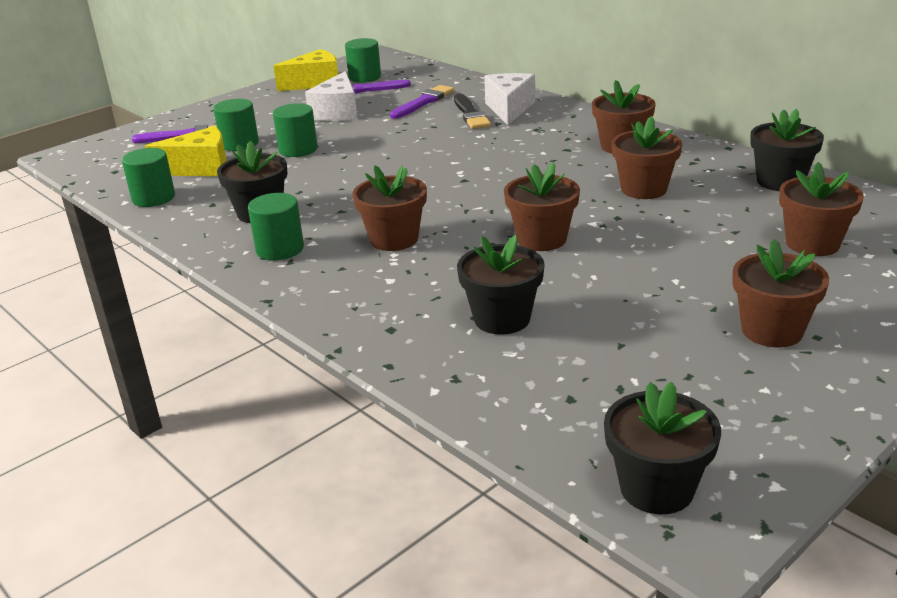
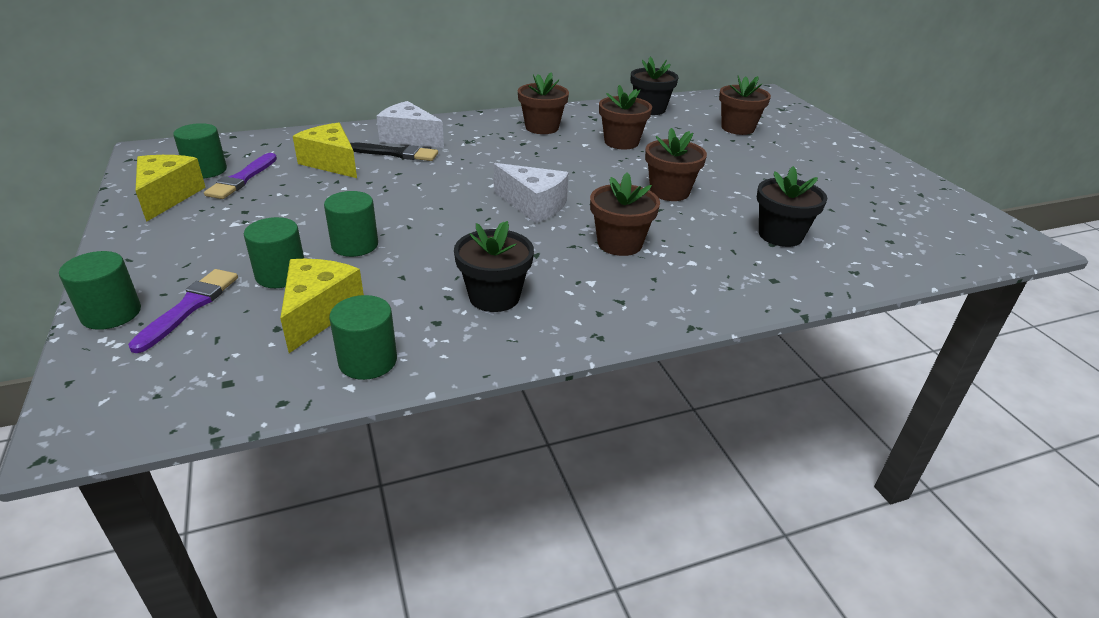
camera: 70 degrees left, 5 degrees up
(280, 249) = (590, 301): green cylinder -> green cylinder (111, 313)
(338, 112) = (283, 204): white cheese -> white cheese (533, 205)
(423, 102) = (331, 163): purple brush -> yellow cheese
(656, 488) = (986, 243): black flower pot -> none
(772, 330) = (832, 168): brown flower pot -> none

